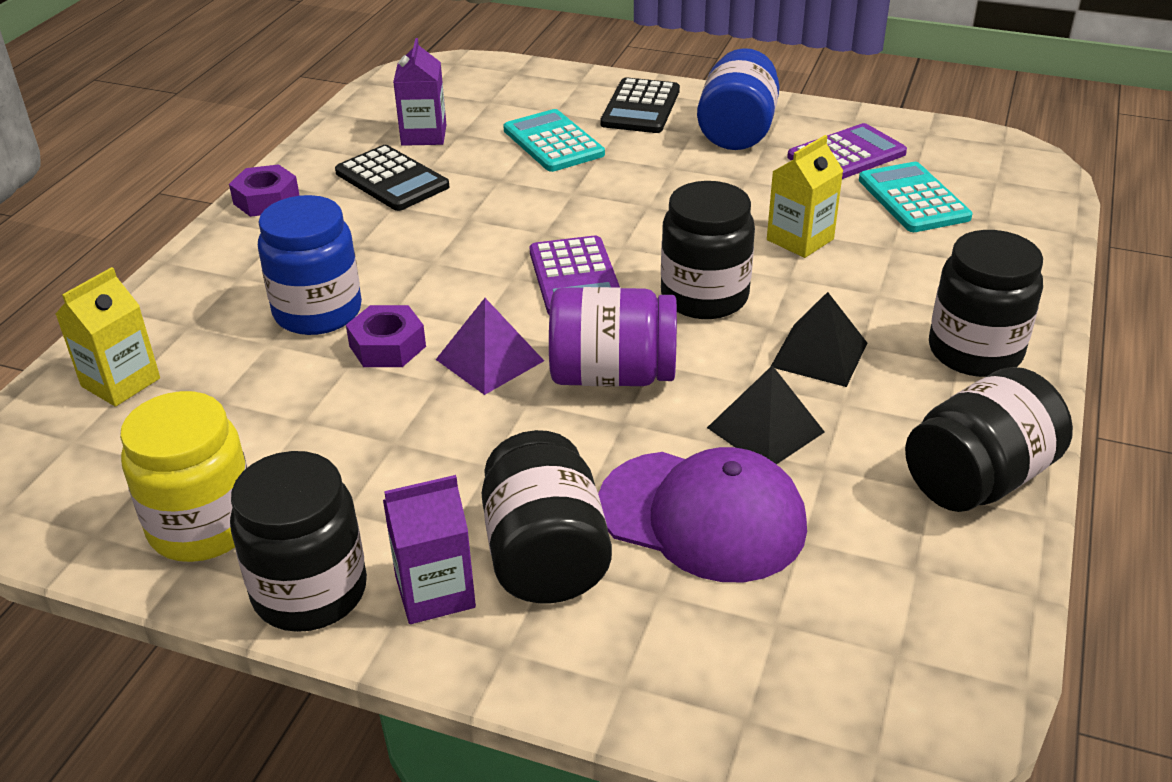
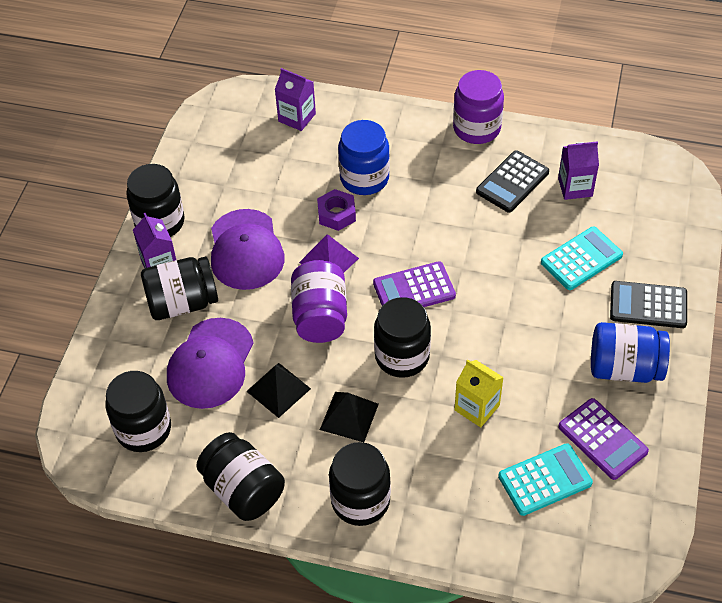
camera: 85 degrees right, 15 degrees up
(121, 382) = (297, 117): yellow carton -> purple carton
(203, 526) = (198, 176): yellow jar -> none
(266, 200) = (476, 128): purple nut -> purple jar
(433, 461) = (246, 250): none -> purple cap
(859, 619) = (143, 429): none -> black jar

